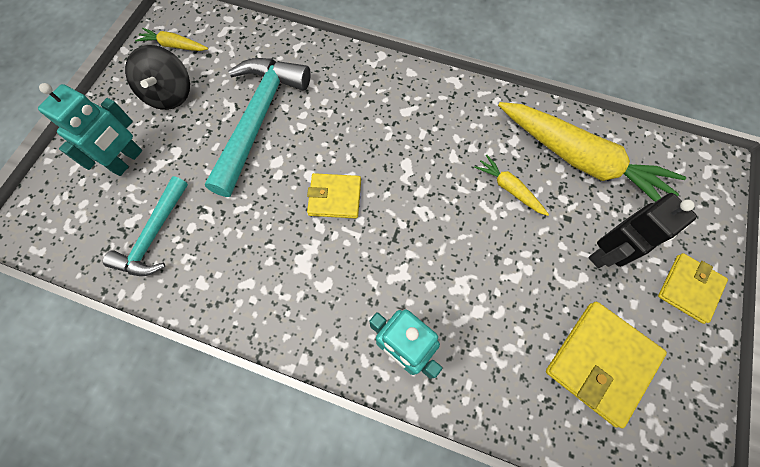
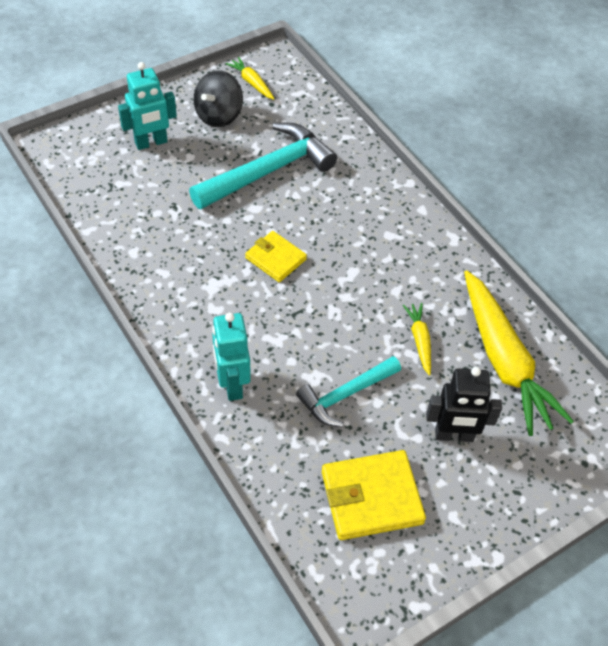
camera: 35 degrees right, 15 degrees down
(154, 235) = (128, 202): turquoise hammer -> turquoise hammer (345, 395)
(689, 288) = (499, 506): yellow wallet -> none

